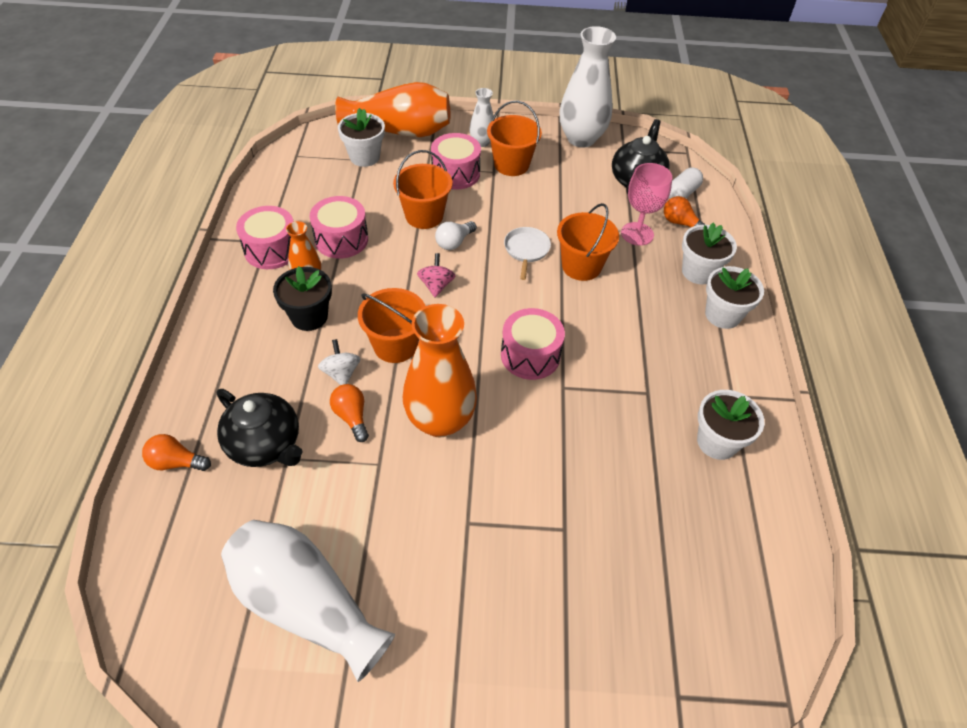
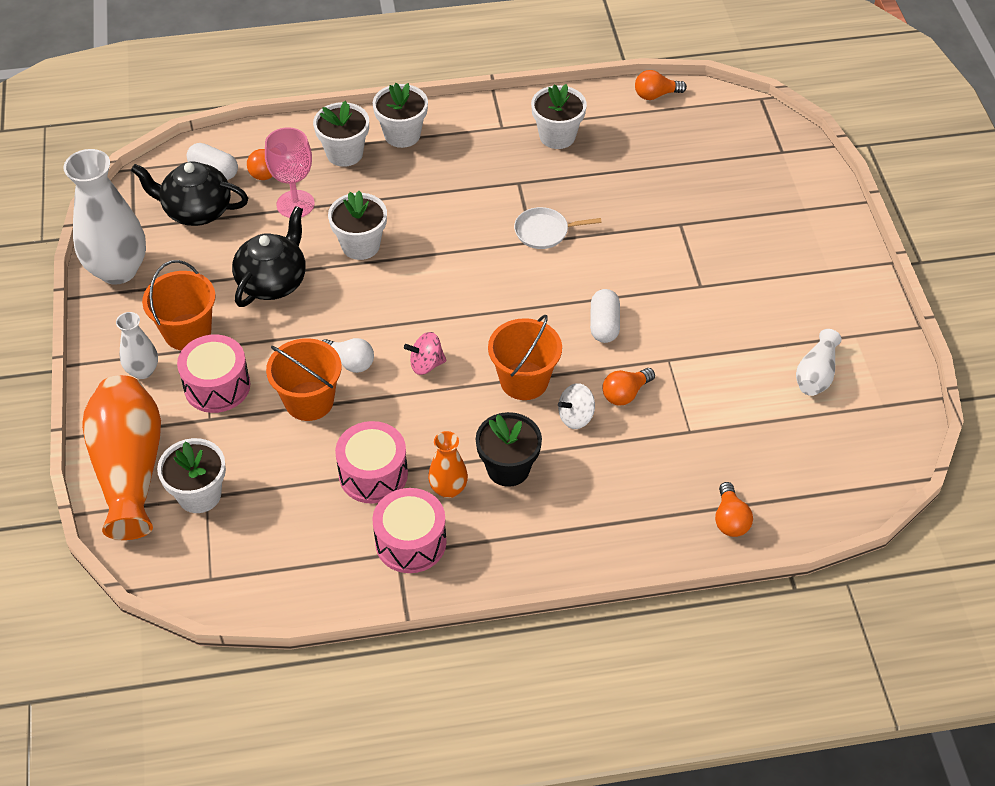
camera: 100 degrees left, 0 degrees up
(265, 444) = (682, 453): black teapot -> black teapot (273, 282)
(306, 604) = (816, 374): white vase -> white vase, size x0.51
(440, 420) = (604, 325): orange vase -> white capsule
(526, 250) = (347, 295): white pan -> white pan (544, 231)
(530, 355) = (501, 270): pink drum -> none
(581, 266) = (360, 245): orange bucket -> white flower pot
(791, 564) = (655, 95): none -> orange light bulb

